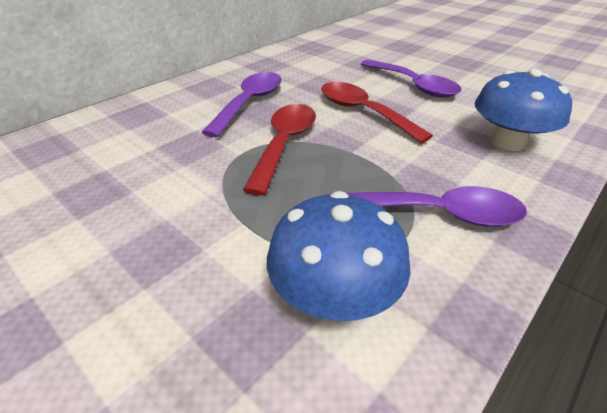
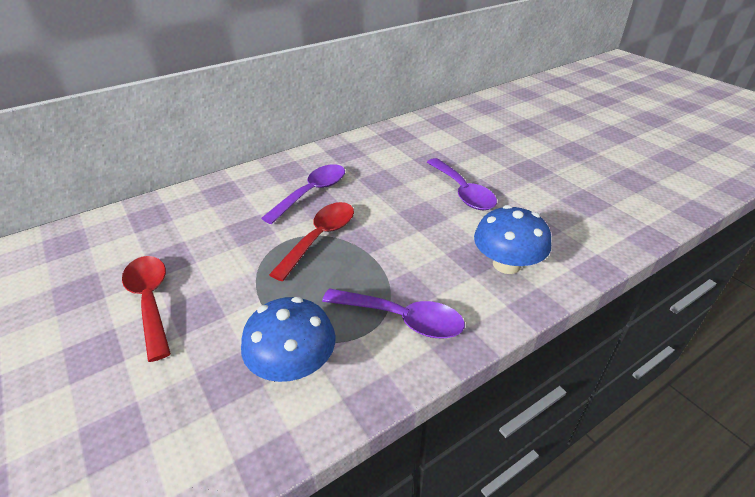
camera: 15 degrees right, 0 degrees up
(363, 112) = (400, 215): red spoon -> red spoon (150, 301)

